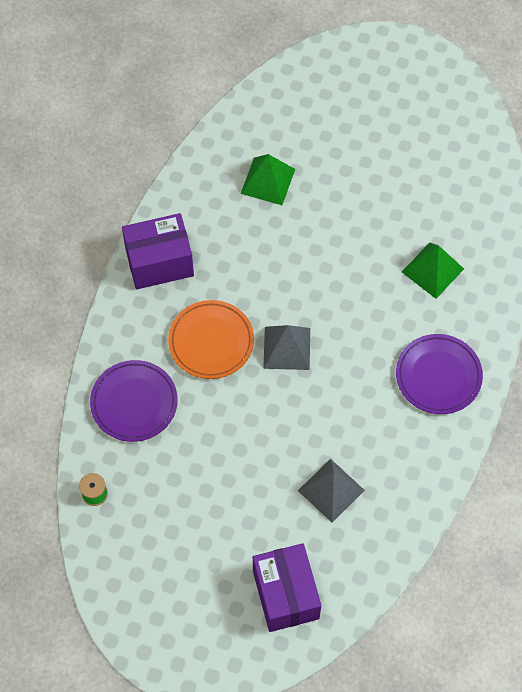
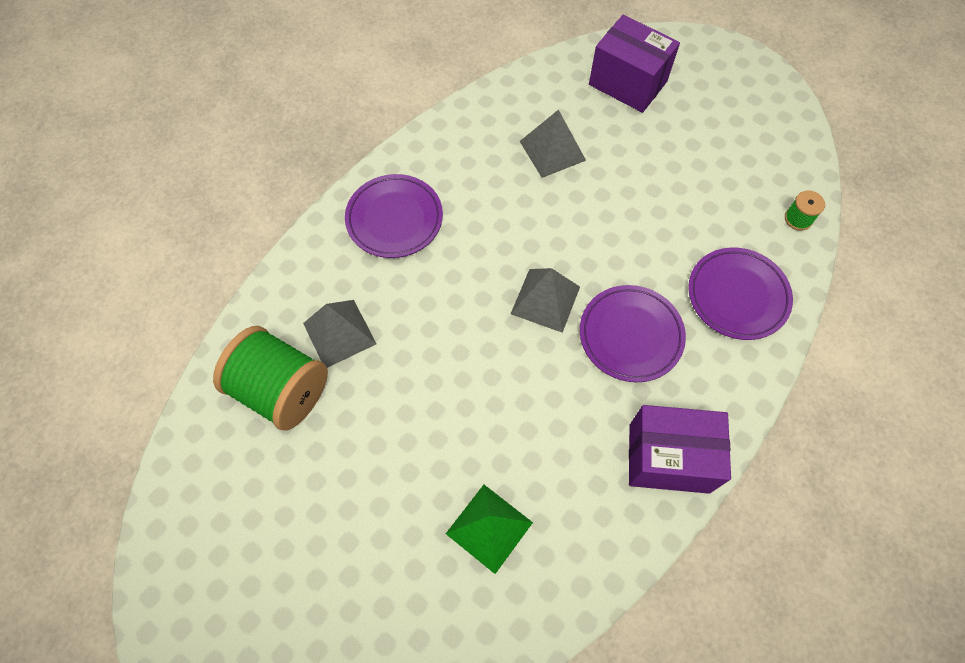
camera: 160 degrees left, 0 degrees up
(211, 341) = (630, 335): orange plate -> purple plate
(285, 594) = (628, 83): purple box -> purple box turned 60 degrees counterclockwise
(432, 270) = (339, 333): green pyramid -> grey pyramid
(452, 218) = (281, 390): none -> green spool

